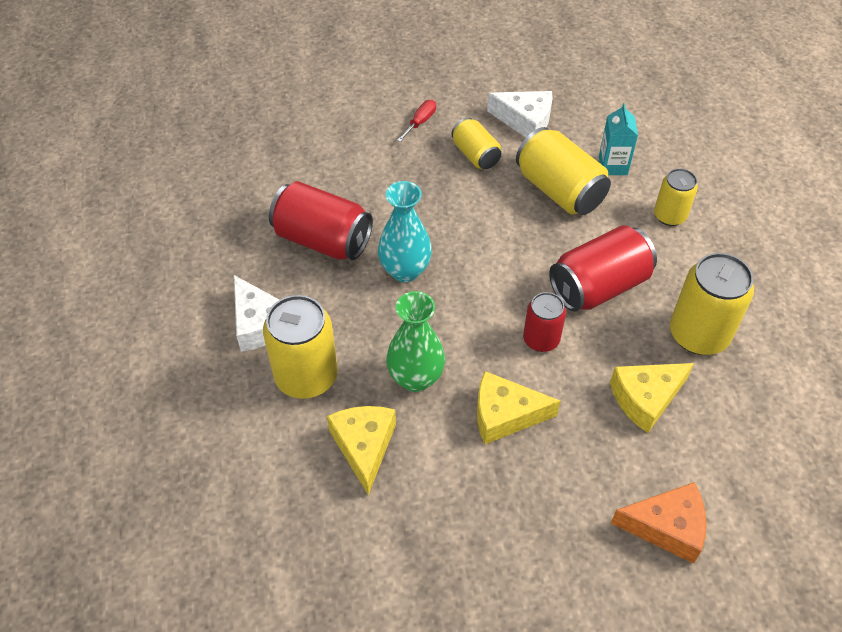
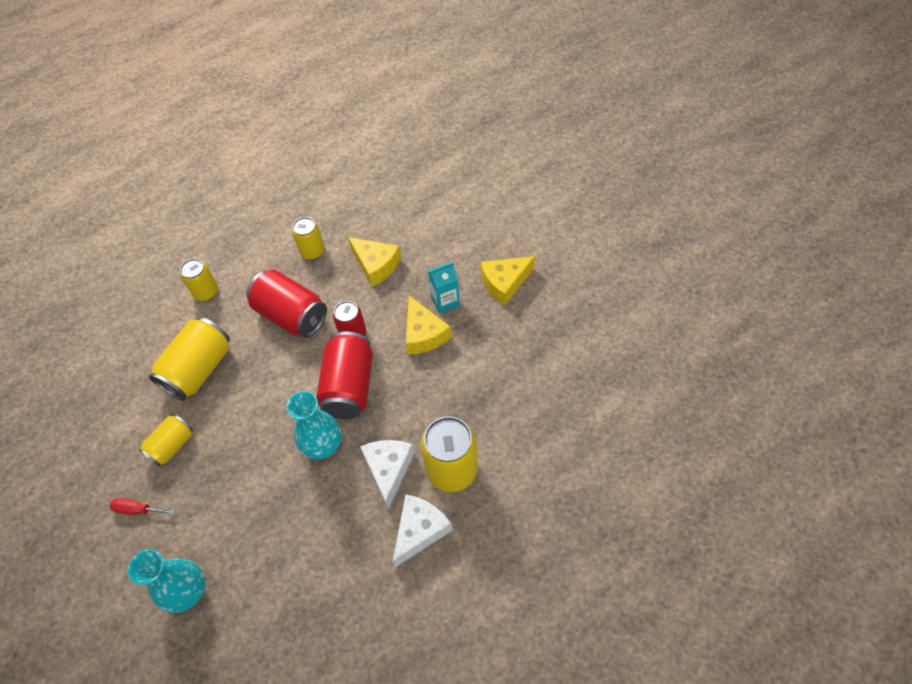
camera: 110 degrees left, 5 degrees up
(319, 142) = (189, 592): none -> turquoise vase
(322, 240) = (313, 526): red can -> red can (349, 386)
(364, 447) = (488, 405): yellow cheese -> yellow cheese (504, 283)
(415, 378) = (419, 397): green vase -> none
(525, 121) = (117, 422): white cheese -> white cheese (389, 470)
(613, 165) = (160, 342): turquoise carton -> turquoise carton (445, 301)
(666, 527) = (459, 234): orange cheese -> none
(698, 334) = (312, 251): yellow can -> yellow can, size x0.60

